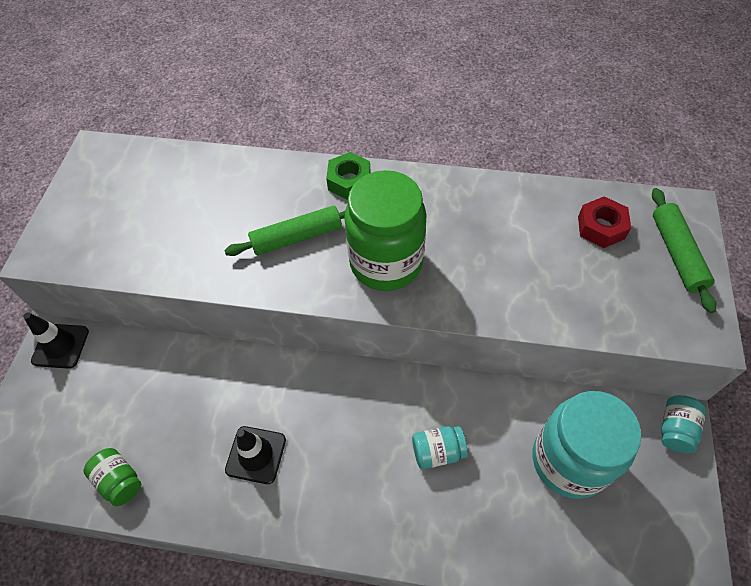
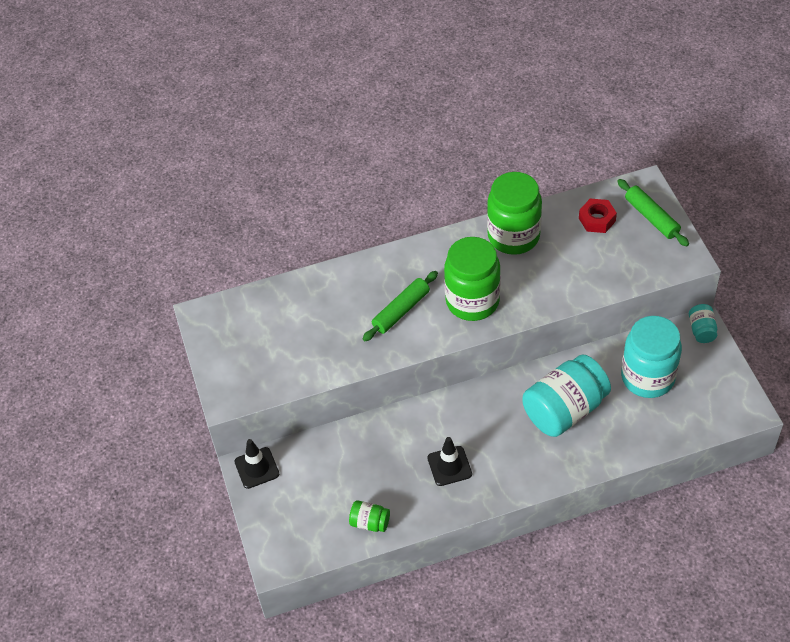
camera: 25 degrees left, 5 degrees down
(349, 181) = (410, 258): green nut -> none
(437, 451) = (565, 410): turquoise jar -> turquoise jar, size x2.18
(484, 205) = (513, 236): none -> green jar

